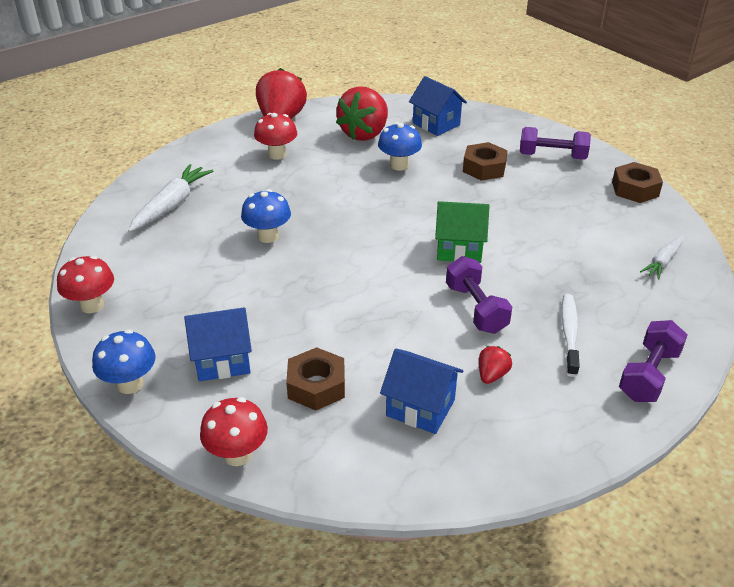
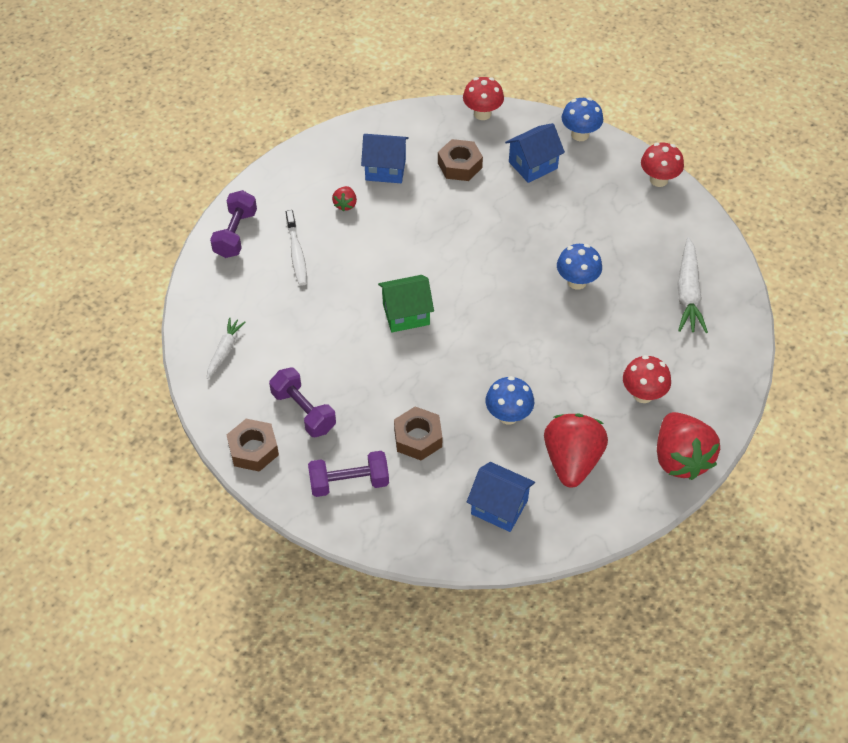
camera: 160 degrees right, 15 degrees up
(476, 309) = (373, 256): purple dumbbell -> purple dumbbell (304, 411)

